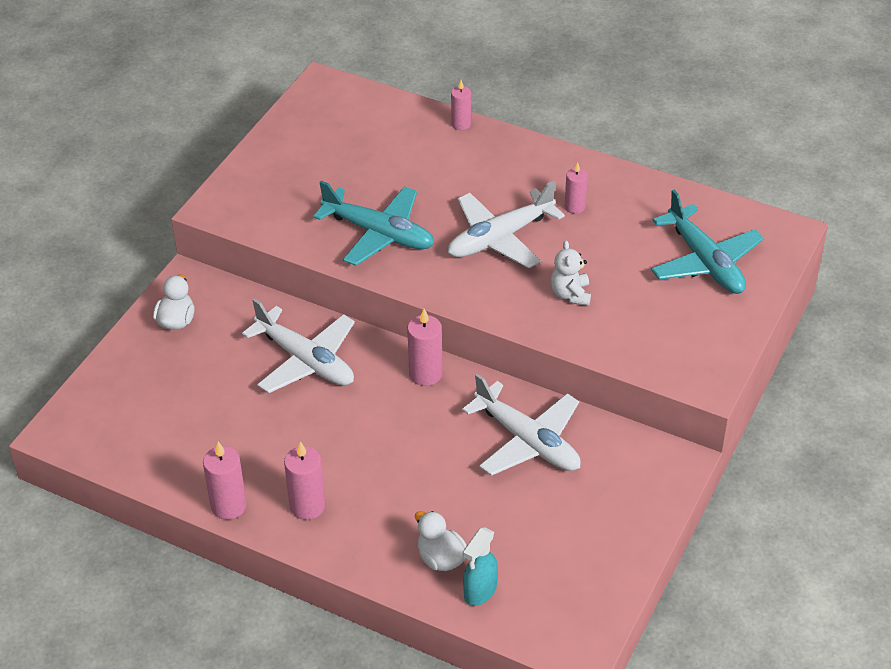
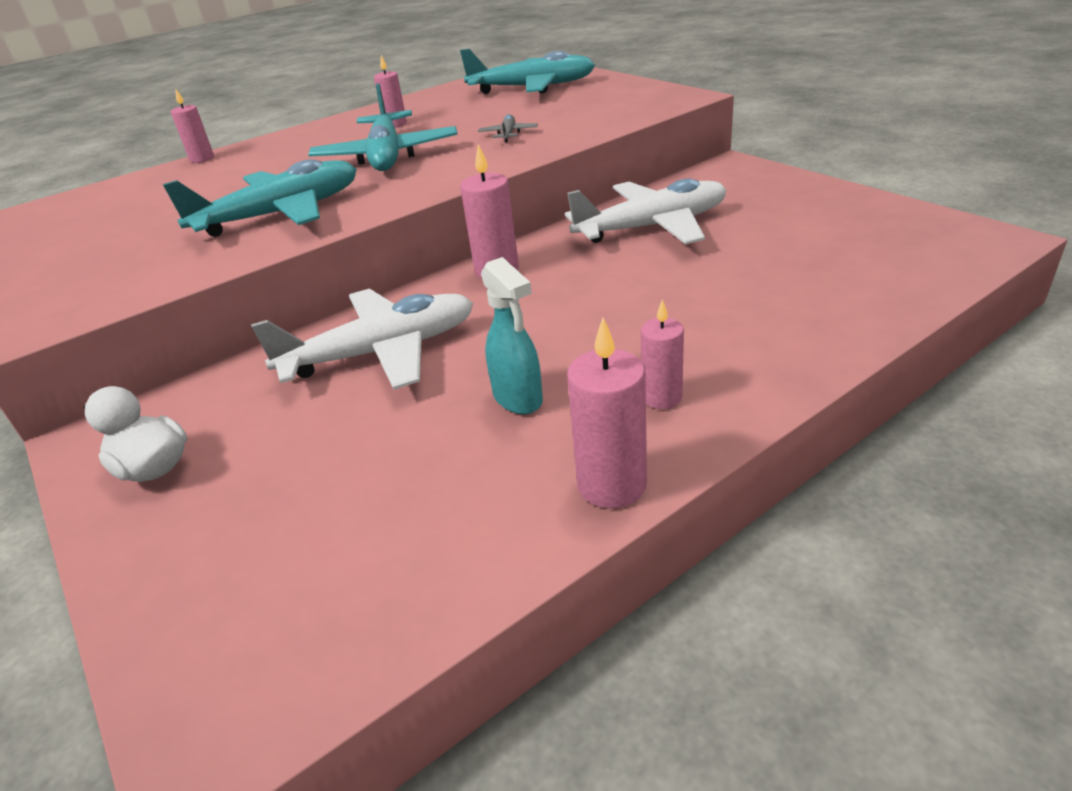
camera: 60 degrees left, 10 degrees down
(307, 506) = (661, 397): pink candle -> pink candle, size x0.66
(440, 558) = (815, 303): white duck -> none
(480, 591) = (884, 285): turquoise spray bottle -> turquoise spray bottle (518, 398)
(499, 238) = (387, 156): white plane -> turquoise plane
(570, 294) = (508, 134): white teddy bear -> grey plane

